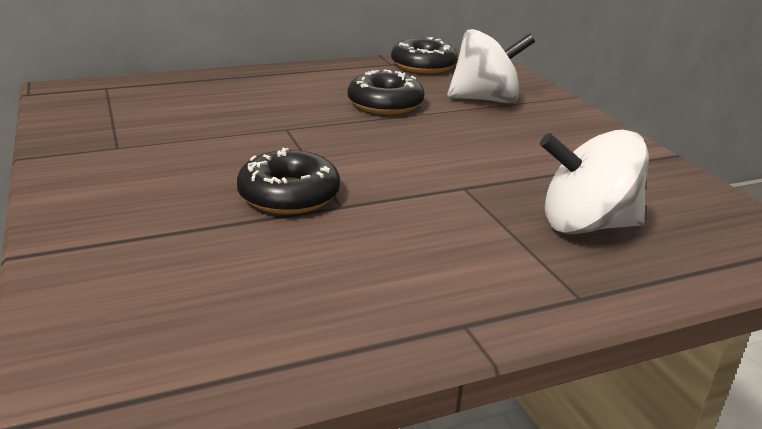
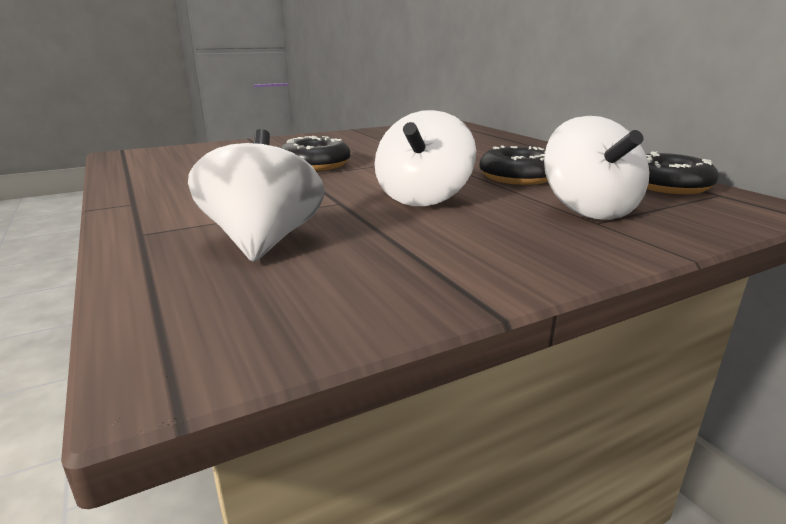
camera: 85 degrees right, 5 degrees down
(452, 149) = (423, 198): none -> white spinning top

